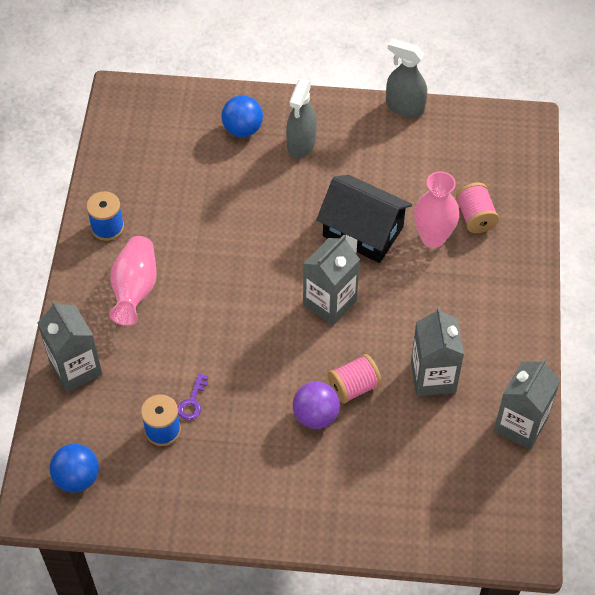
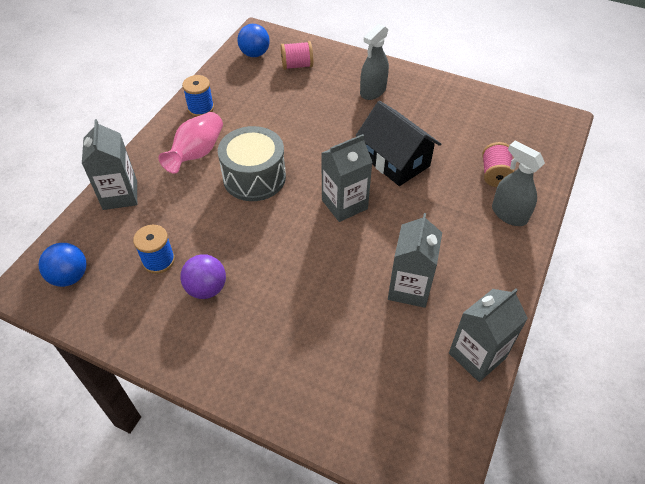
camera: 20 degrees right, 5 degrees down
(192, 401) = (195, 246): purple key -> none
(216, 300) = (254, 177): none -> grey drum
(242, 129) = (333, 72): blue ball -> blue ball (254, 54)
(315, 416) = (291, 288): purple ball -> purple ball (206, 288)
(354, 387) = (335, 275): pink spool -> pink spool (297, 65)
(404, 107) = (464, 87): grey spray bottle -> grey spray bottle (509, 214)
(433, 237) = (452, 180): pink vase -> none

